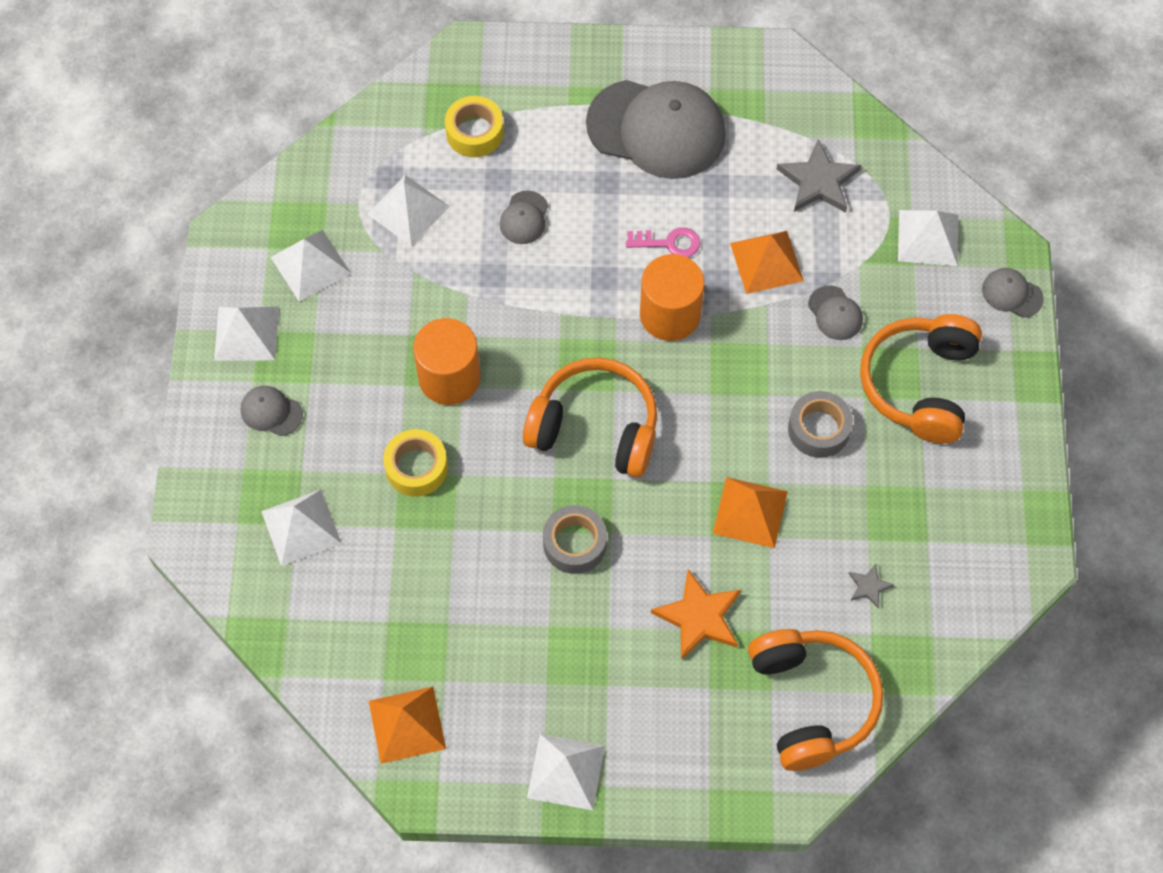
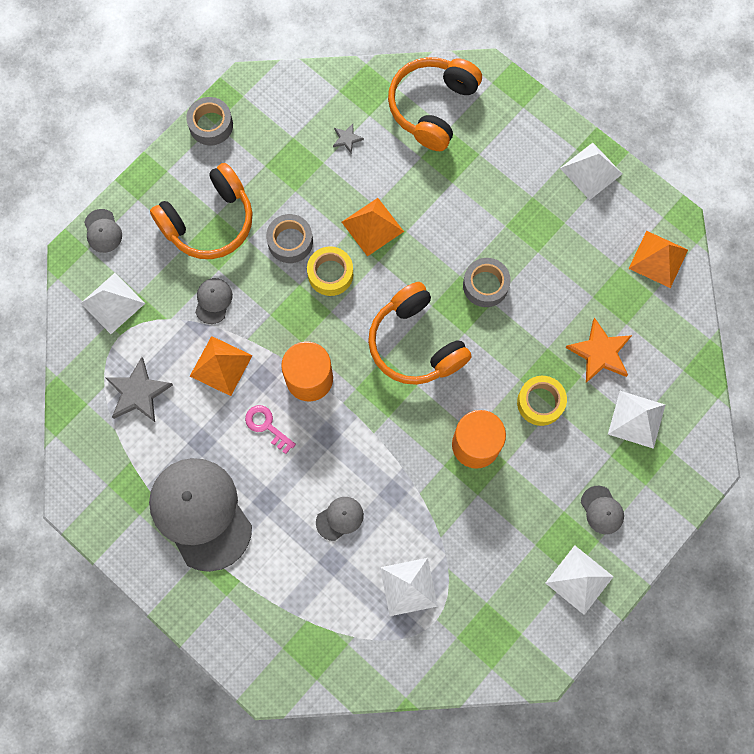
camera: 140 degrees left, 10 degrees up
(310, 265) = (502, 597): white pyramid -> none
(474, 132) = (318, 611): yellow tape -> yellow tape (330, 274)
(699, 617) = (452, 193): orange star -> orange star (600, 353)
(1024, 484) = (211, 125): none -> grey tape

